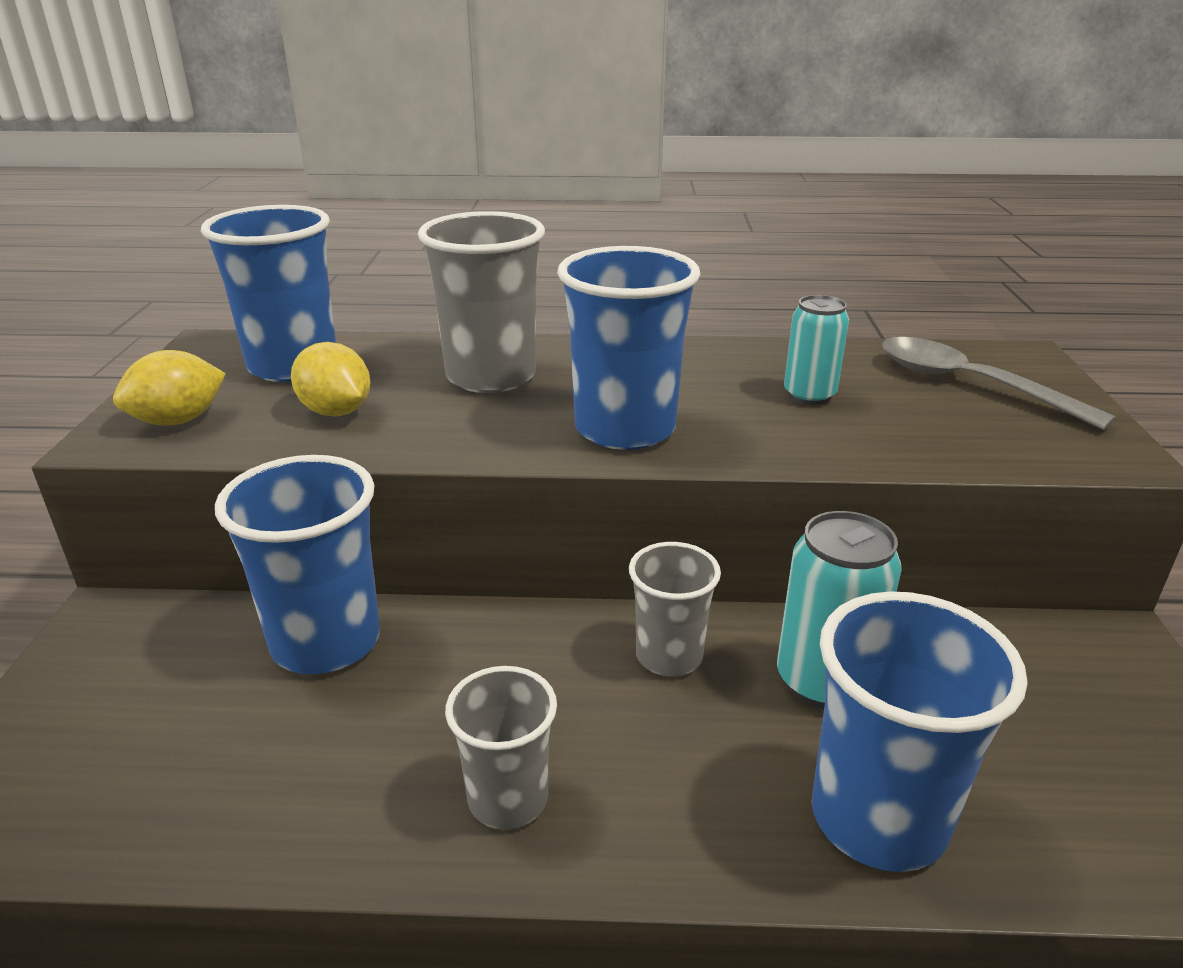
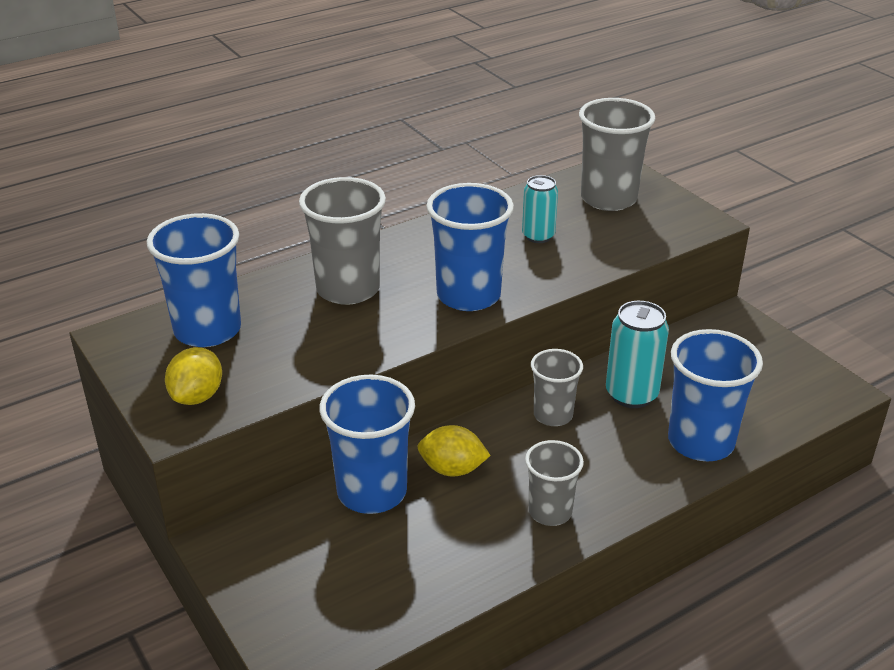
camera: 35 degrees left, 5 degrees up
(336, 412) = (289, 350): yellow lemon -> yellow lemon (452, 469)
(970, 385) = (608, 199): grey spoon -> grey cup

